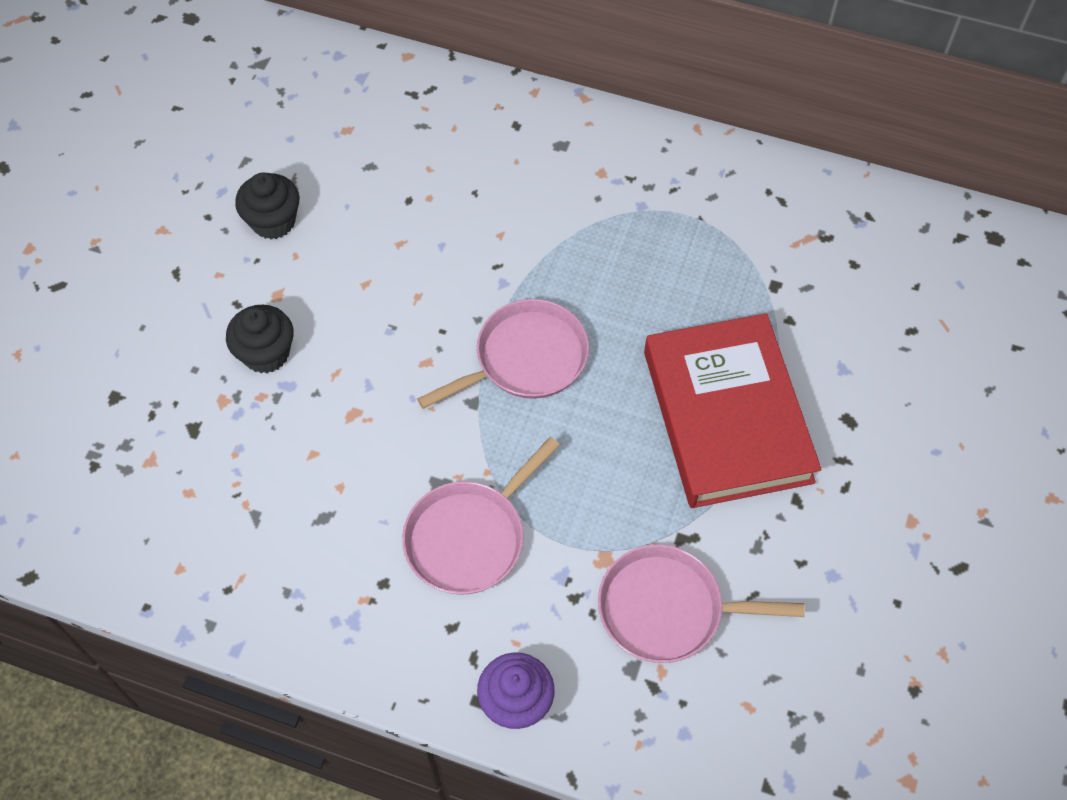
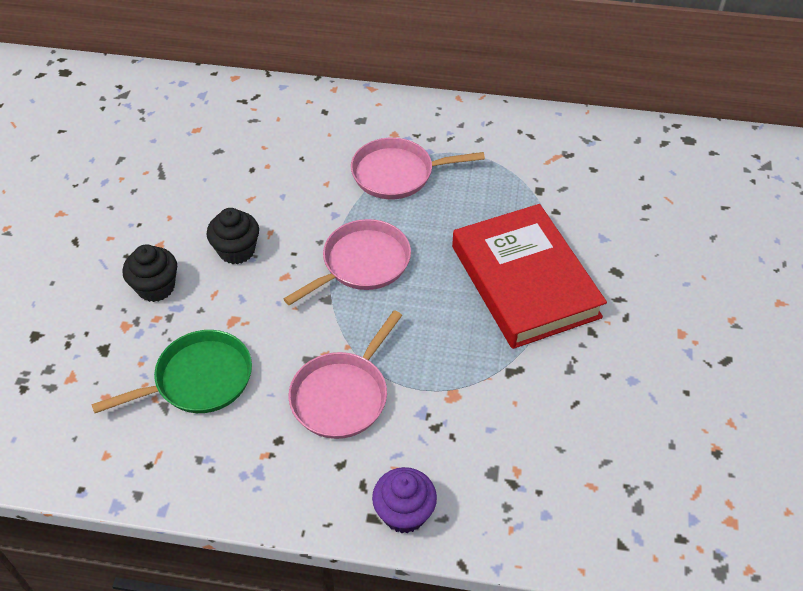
camera: 10 degrees left, 10 degrees down
(273, 221) = (148, 196): black cupcake -> black cupcake (236, 250)
(300, 487) = (198, 379): none -> green pan
(667, 609) = (511, 424): pink pan -> pink pan (397, 174)

